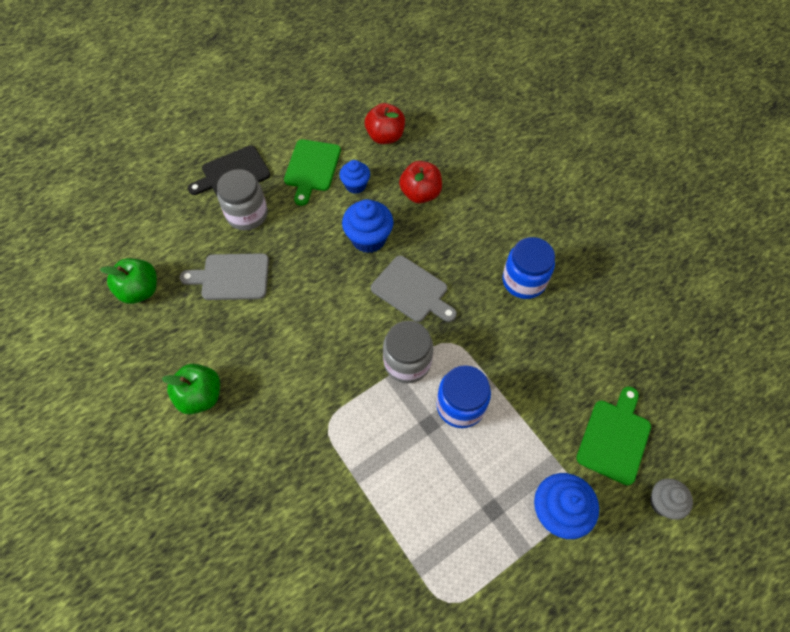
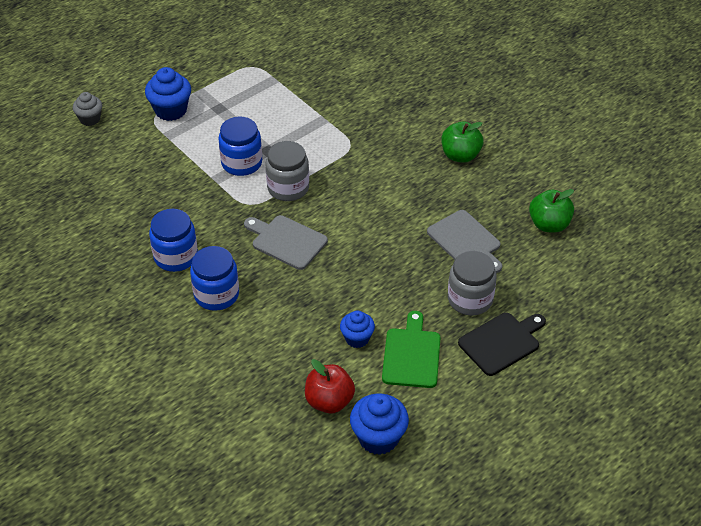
camera: 175 degrees right, 15 degrees down
(231, 277) = (466, 241): grey cutting board -> grey cutting board turned 60 degrees clockwise
(368, 239) = (335, 284): blue cupcake -> blue cupcake (378, 438)
(420, 194) = (282, 334): red apple -> none
(480, 236) = (216, 294): none -> blue jar
(615, 437) = (116, 151): green cutting board -> none

